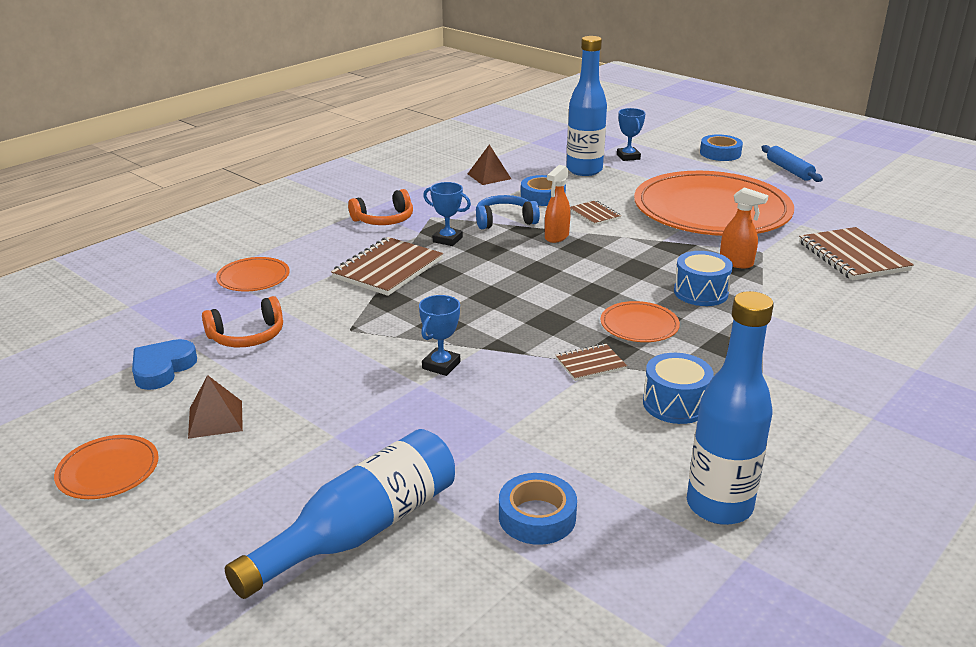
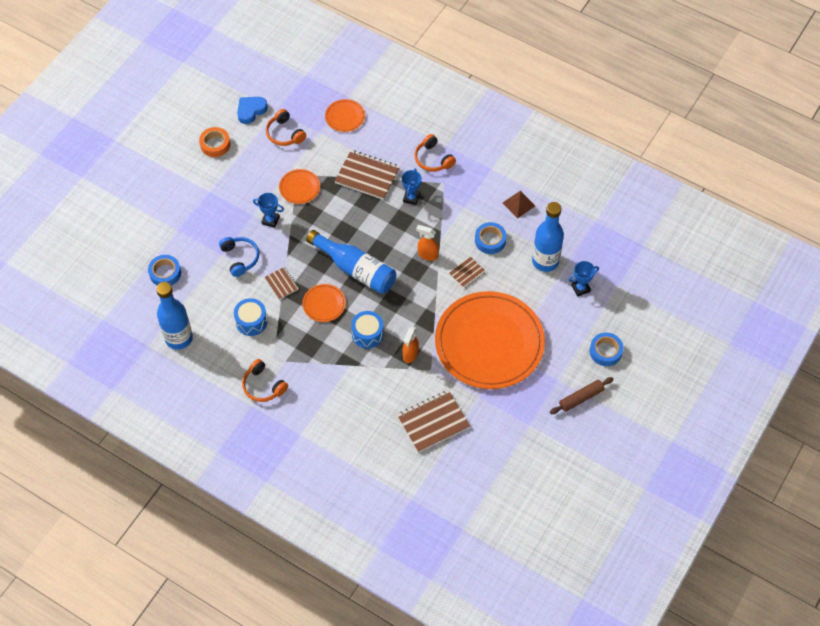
camera: 80 degrees right, 30 degrees up
(108, 470) = (176, 121): orange plate -> orange plate (299, 187)
(162, 369) = (251, 111): blue heart -> blue heart turned 60 degrees counterclockwise
(215, 419) = (215, 144): brown pyramid -> orange tape
(361, 530) = (151, 215): blue bottle -> blue bottle (356, 269)
(504, 221) = (445, 224): blue headphones -> blue headphones (240, 258)
(789, 170) = (581, 398): blue rolling pin -> brown rolling pin
(823, 401) = (263, 386): none -> orange headphones

